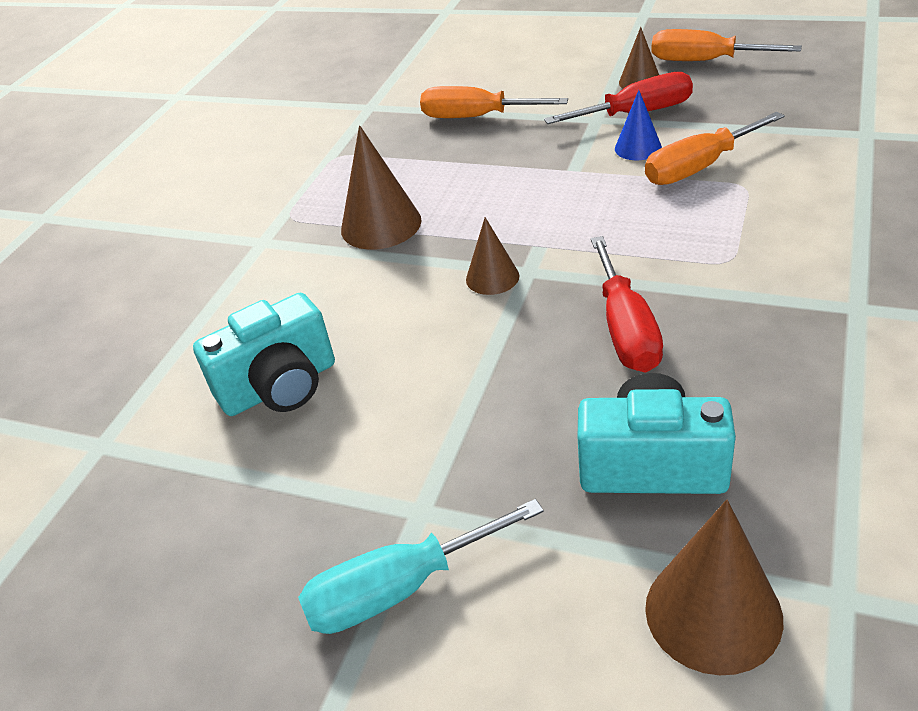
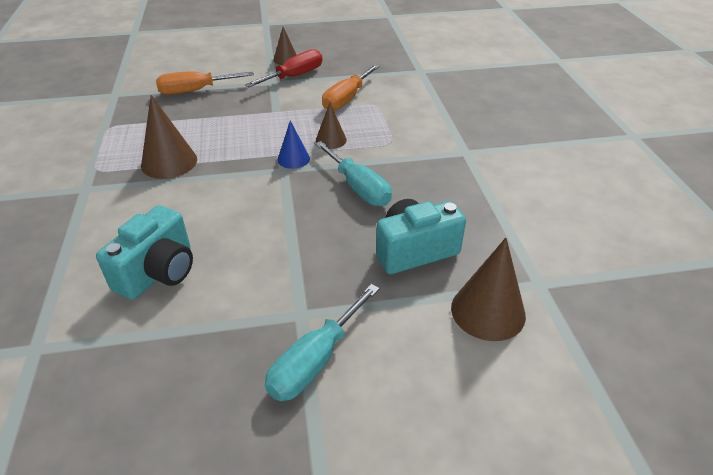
camera: 35 degrees left, 0 degrees up
(492, 277) = (263, 177): brown cone -> brown cone (331, 140)
(626, 329) = (358, 188): red screwdriver -> turquoise screwdriver
(638, 148) = (306, 94): blue cone -> blue cone (293, 159)
(704, 61) = (316, 45): orange screwdriver -> none

